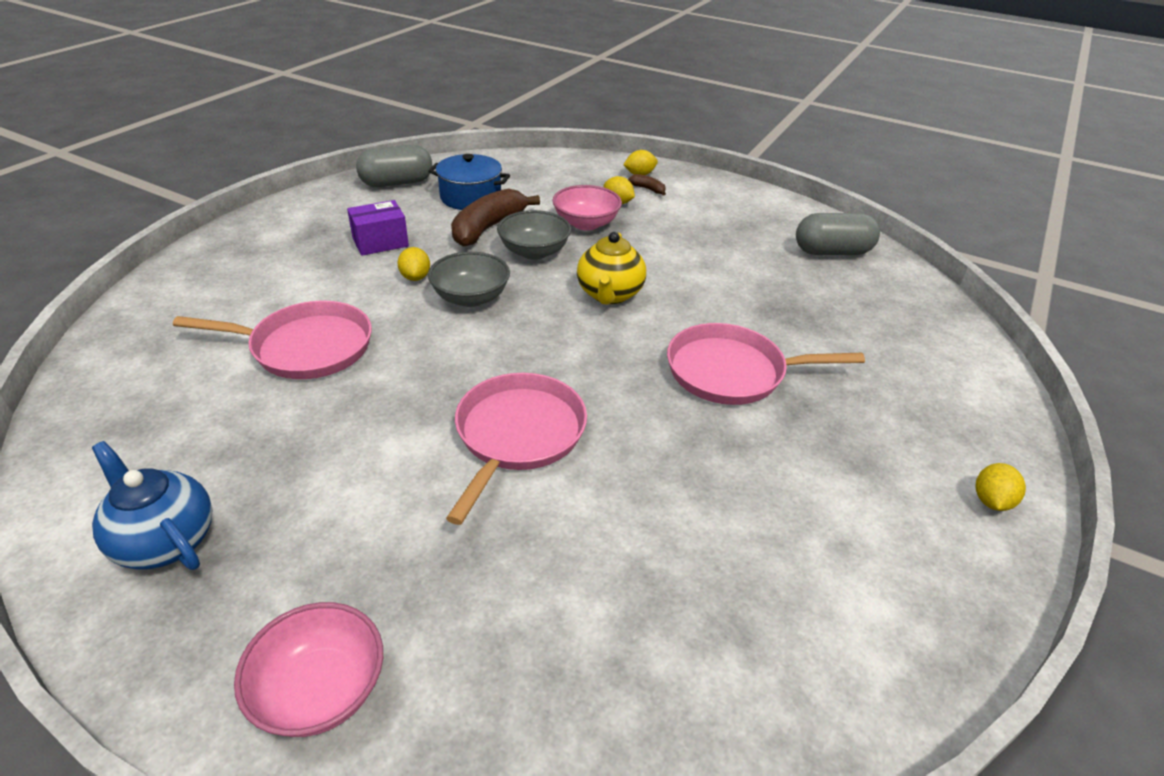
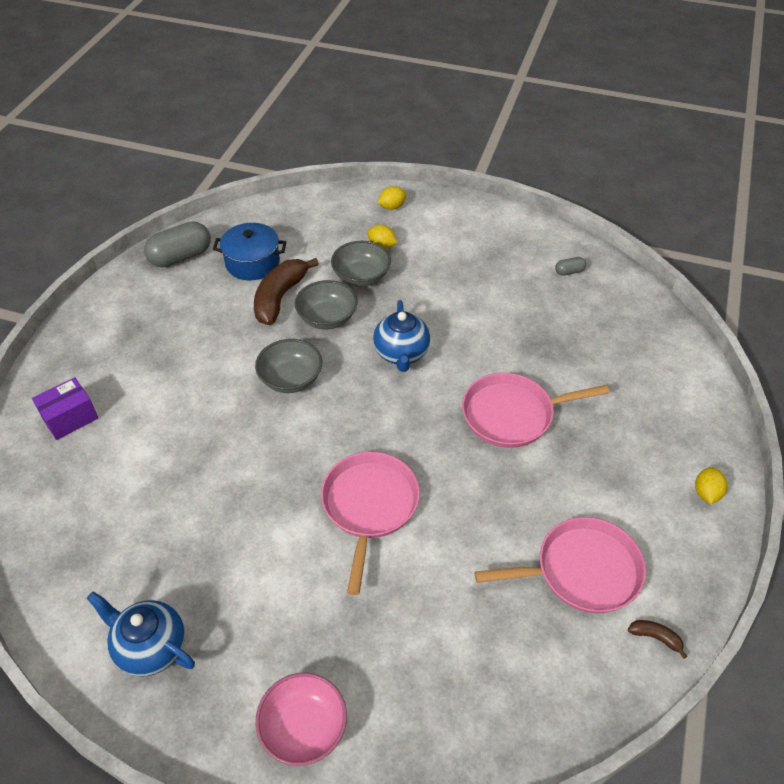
camera: 10 degrees left, 10 degrees up
(306, 347) = (178, 456): pink pan -> pink pan (582, 571)
(380, 242) = (193, 331): purple box -> purple box (70, 418)
(415, 277) = (238, 365): yellow lemon -> none
(586, 223) = (361, 276): pink bowl -> grey bowl
(609, 294) = (401, 354): yellow teapot -> blue teapot
(648, 189) = (404, 224): brown banana -> brown banana (655, 638)
(832, 252) = (569, 272): grey capsule -> grey capsule, size x0.47

